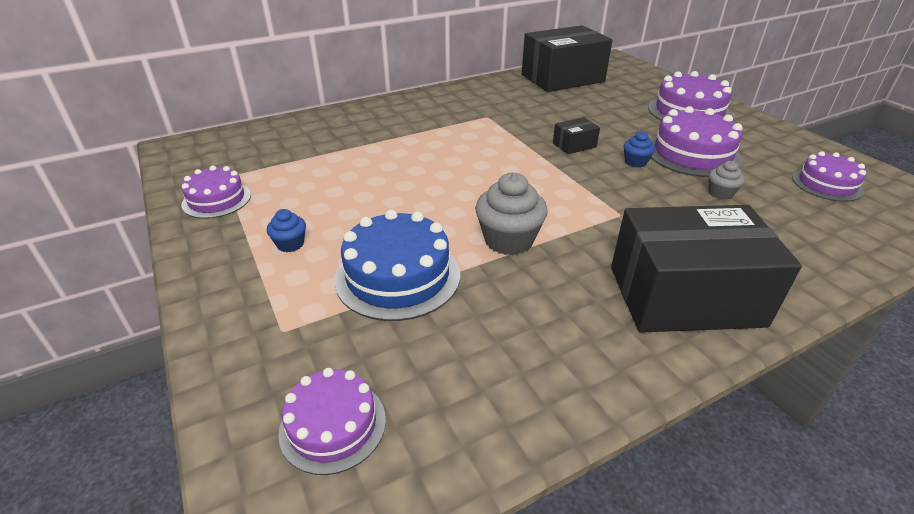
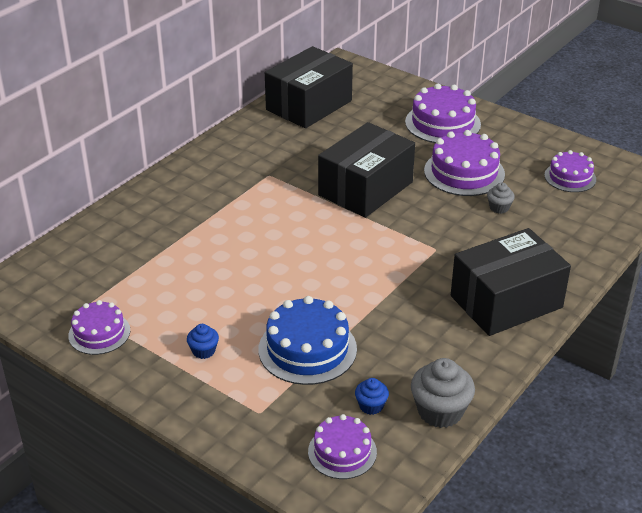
camera: 25 degrees left, 0 degrees up
(508, 240) = (367, 296): grey cupcake -> grey cupcake (440, 411)
(574, 145) = (365, 188): black box -> black box, size x2.42
(635, 162) = (424, 194): blue cupcake -> blue cupcake (371, 406)

